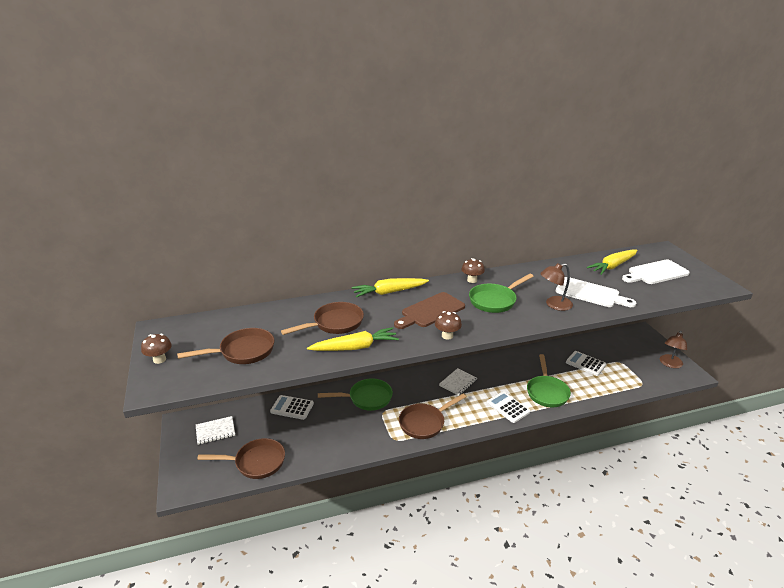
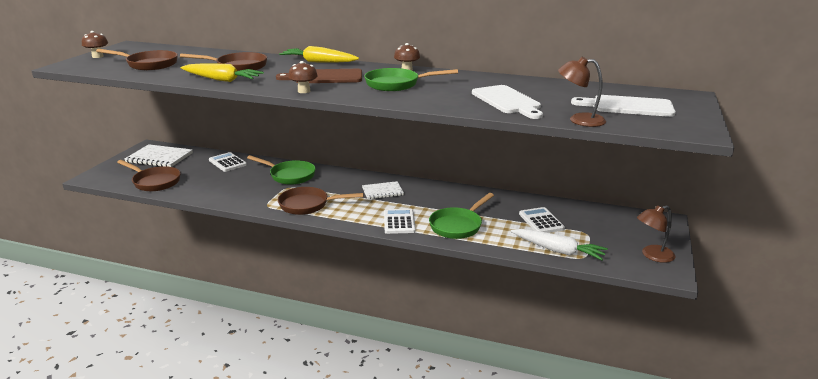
camera: 35 degrees right, 5 degrees down
(215, 431) = (159, 158): white notebook -> white notebook, size x1.57
(554, 305) = (448, 98): brown lamp -> brown lamp (579, 120)
(613, 266) = (584, 92): yellow carrot -> none
(624, 385) = (558, 250): none -> white carrot

